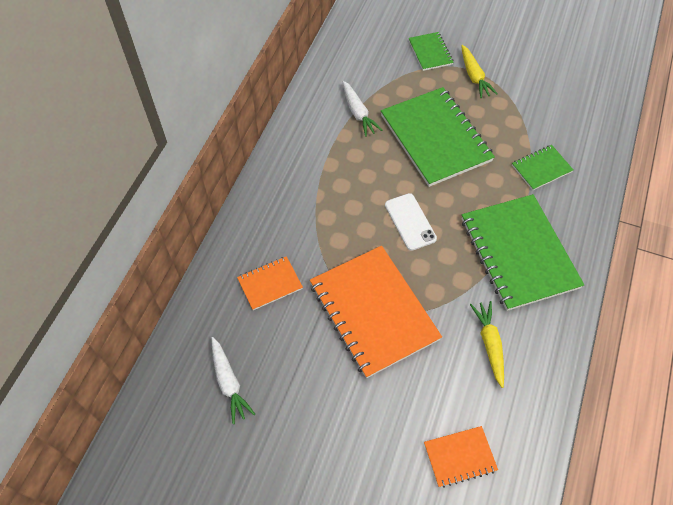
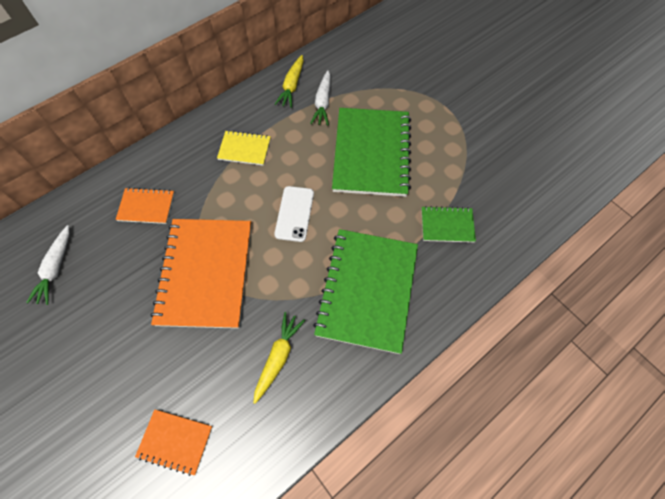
camera: 30 degrees right, 5 degrees up
(320, 188) = (244, 149): none -> yellow notebook
(430, 52) = (423, 79): green notebook -> none
(474, 76) = (447, 116): yellow carrot -> yellow carrot (292, 86)

